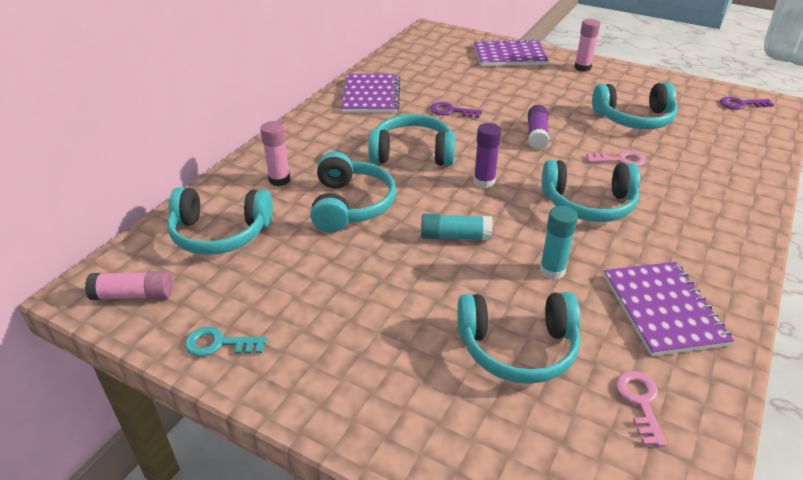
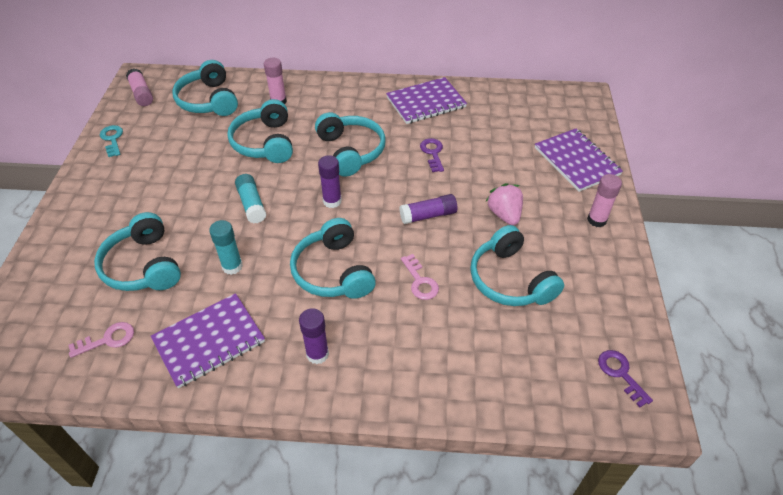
camera: 65 degrees right, 10 degrees up
(350, 205) = (265, 142): turquoise headphones -> turquoise headphones turned 105 degrees clockwise
(555, 101) = (504, 214): none -> pink strawberry
(696, 237) = (317, 354): none -> purple glue stick

